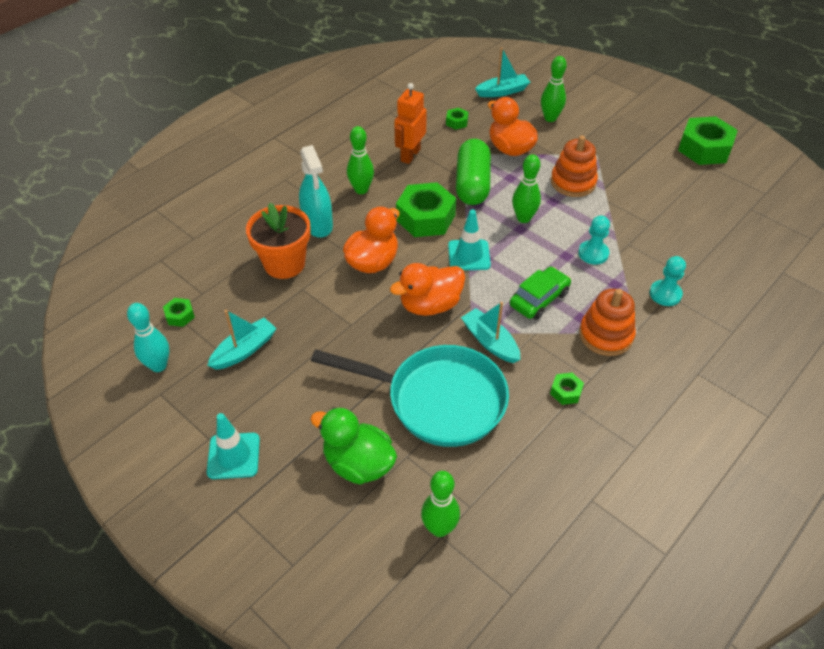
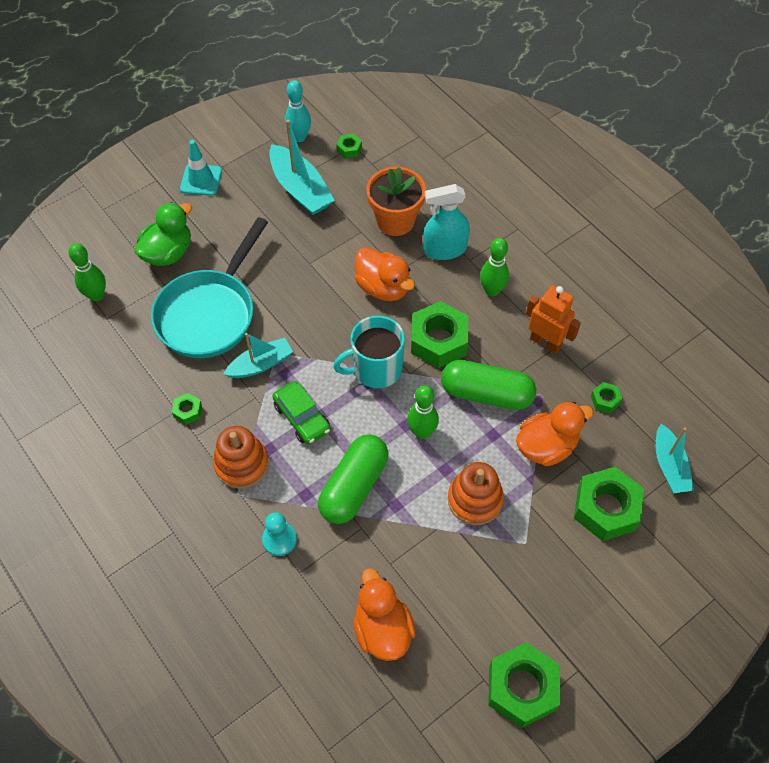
camera: 100 degrees right, 10 degrees up
(244, 350) = (300, 189): turquoise boat -> turquoise boat, size x1.52
(430, 305) = (317, 325): orange duck -> orange duck (382, 629)
(469, 255) = (375, 369): turquoise traffic cone -> turquoise mug
(550, 118) = (606, 508): green bowling pin -> green nut
(593, 253) = (354, 486): turquoise pawn -> green capsule

